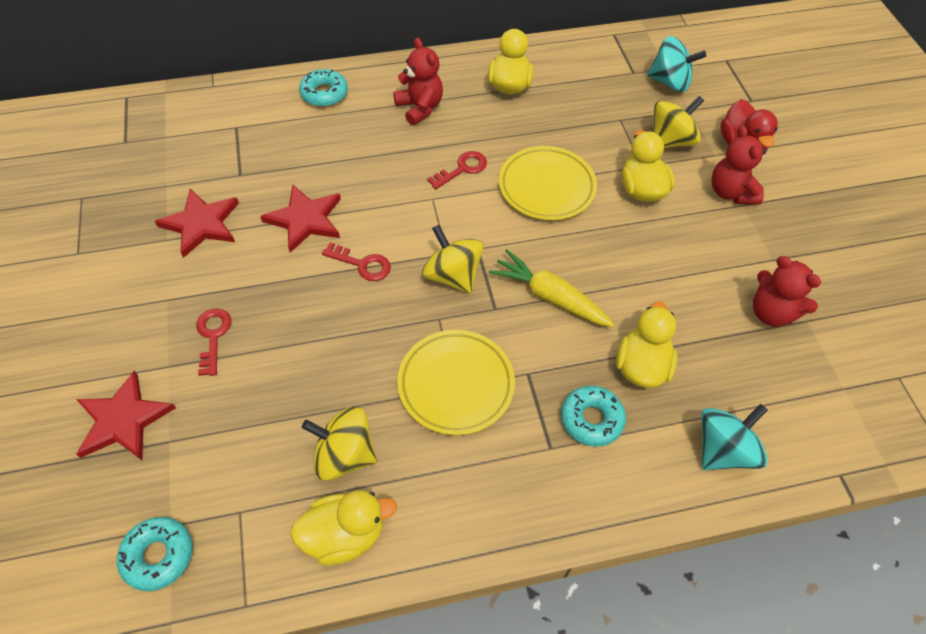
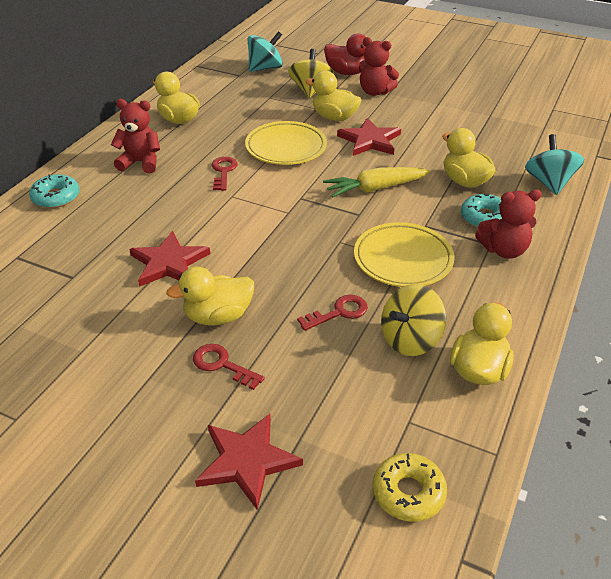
camera: 50 degrees left, 15 degrees down
(158, 556) = (408, 492): turquoise donut -> yellow donut
(201, 224) = (94, 322): red star -> red star (370, 140)
(266, 296) = (218, 316): none -> yellow duck
(362, 264) = (249, 254): red key -> red key (339, 312)
(452, 275) = (310, 218): yellow spinning top -> none
(771, 312) = (473, 122): red teddy bear -> red teddy bear (504, 250)

